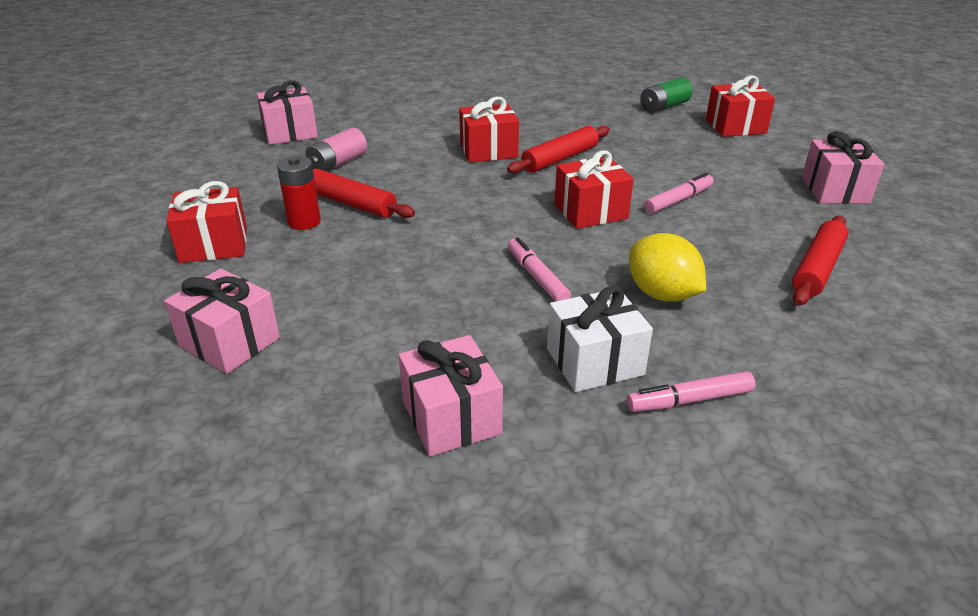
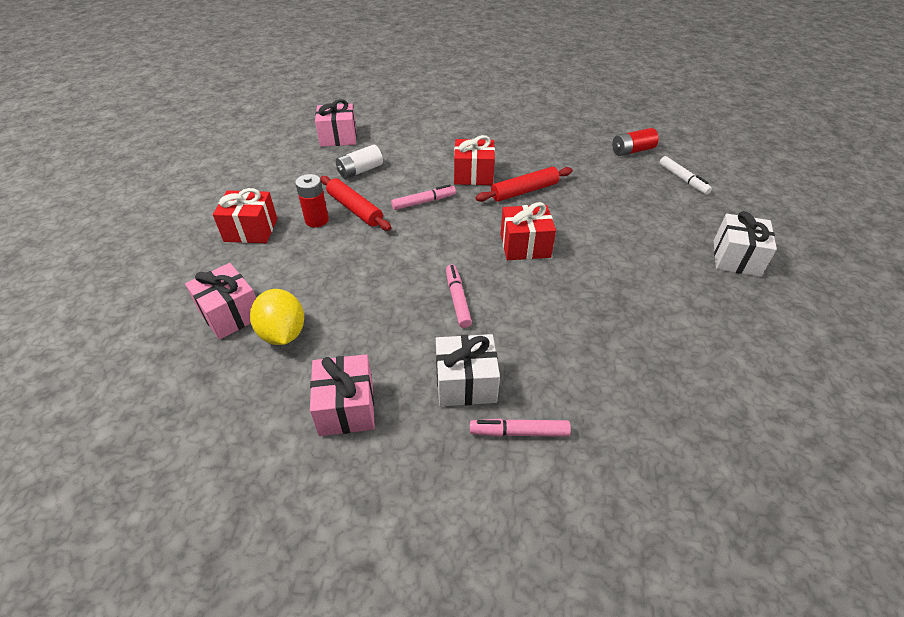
camera: 15 degrees right, 10 degrees up
(338, 163) = (360, 171): pink battery -> white battery
(661, 294) = (543, 333): yellow lemon -> yellow lemon (283, 333)
(664, 107) = (632, 151): green battery -> red battery
(678, 200) = (599, 246): pink marker -> pink marker (424, 202)
(735, 126) = (683, 179): red gift -> white marker
(817, 269) = (680, 333): red rolling pin -> none
(834, 190) = (736, 258): pink gift -> white gift

